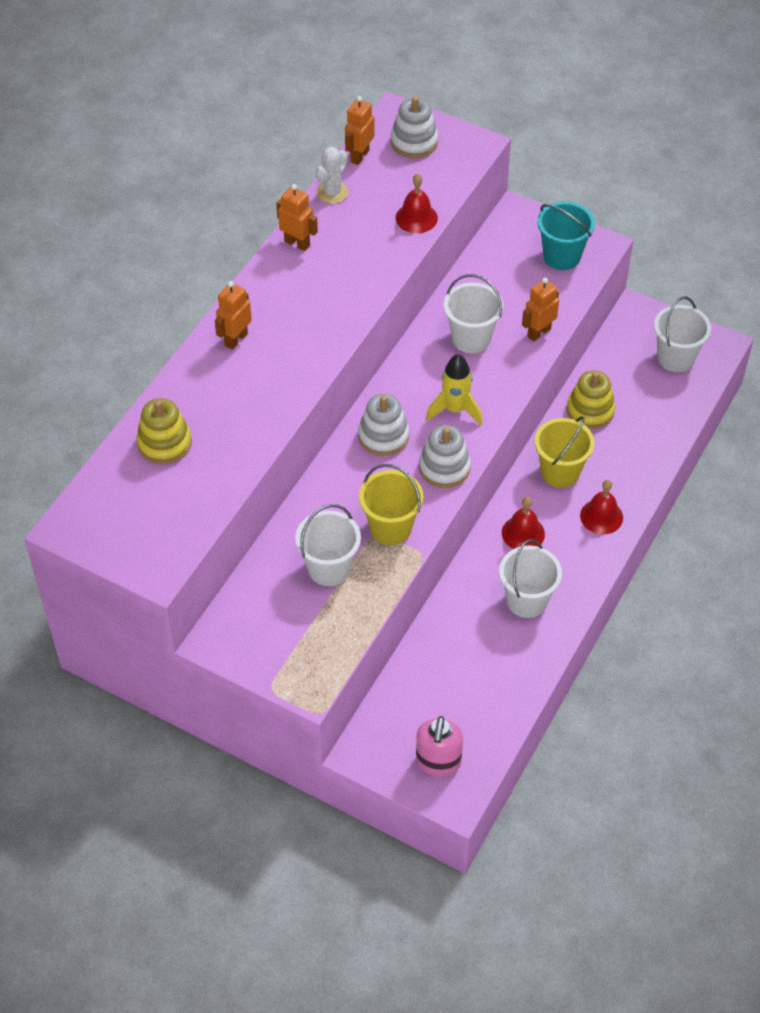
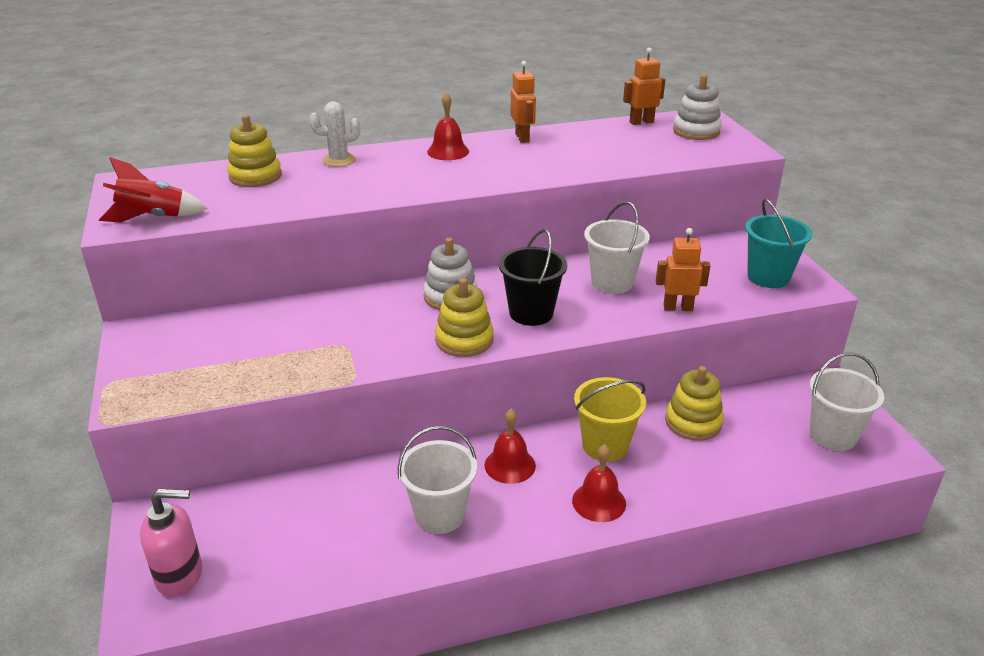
camera: 45 degrees right, 20 degrees down
(168, 543) = (153, 218): none -> red rocket
(235, 339) = (396, 157): orange robot -> none
(329, 568) = (277, 343): white bucket -> none
(332, 192) = (591, 128): white cactus -> white cactus (339, 160)
(390, 527) = (361, 349): yellow bucket -> none
(416, 217) = (634, 161): red bell -> red bell (448, 151)
(438, 762) = (180, 576): pink soap dispenser -> pink soap dispenser turned 150 degrees counterclockwise
(444, 467) = (464, 340): white stacking toy -> yellow stacking toy
(455, 410) = (531, 313): yellow rocket -> black bucket

